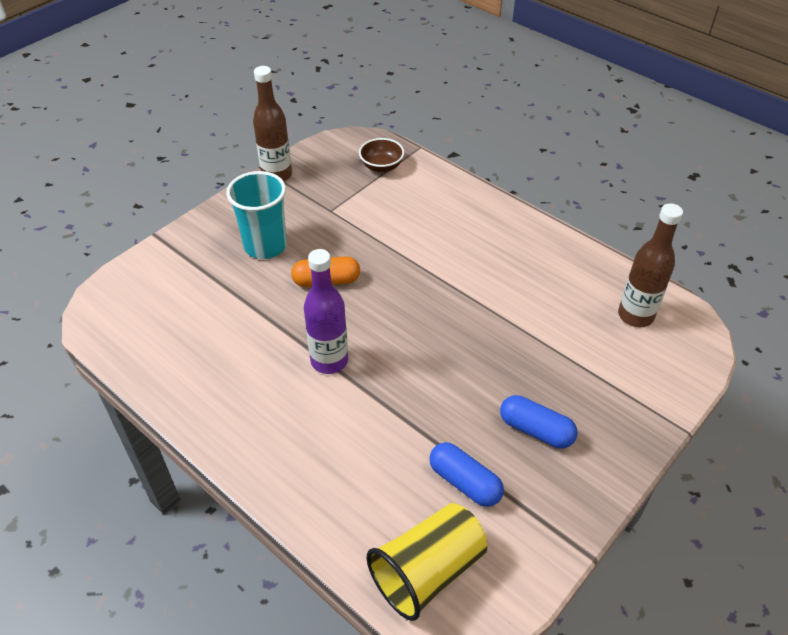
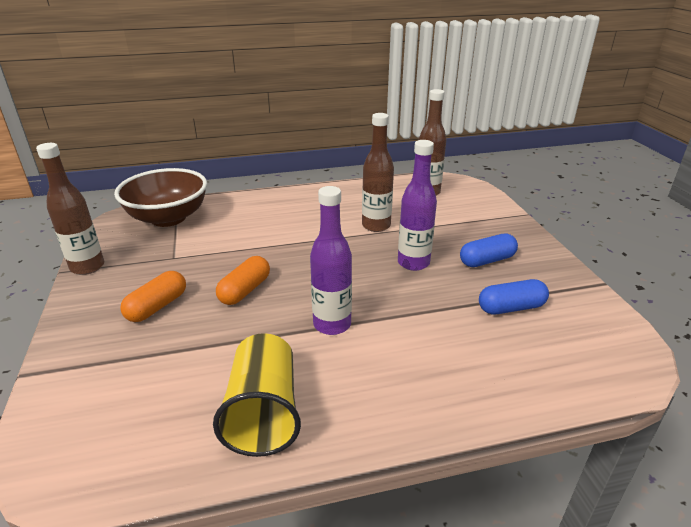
camera: 55 degrees left, 15 degrees down
(265, 246) = (157, 306): turquoise cup -> orange capsule
(381, 166) = (168, 218): brown bowl -> brown bowl, size x2.04
(427, 571) = (584, 360): yellow cup -> yellow cup (264, 413)
(473, 371) = (413, 263): none -> purple bottle
(514, 309) = (376, 226): none -> brown bottle

